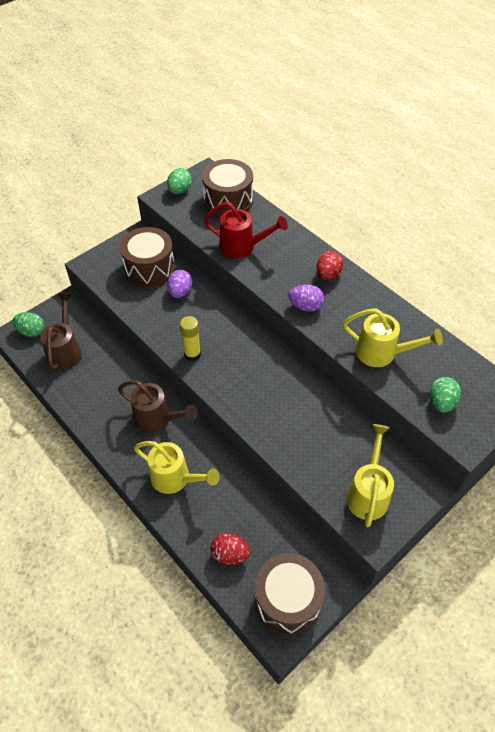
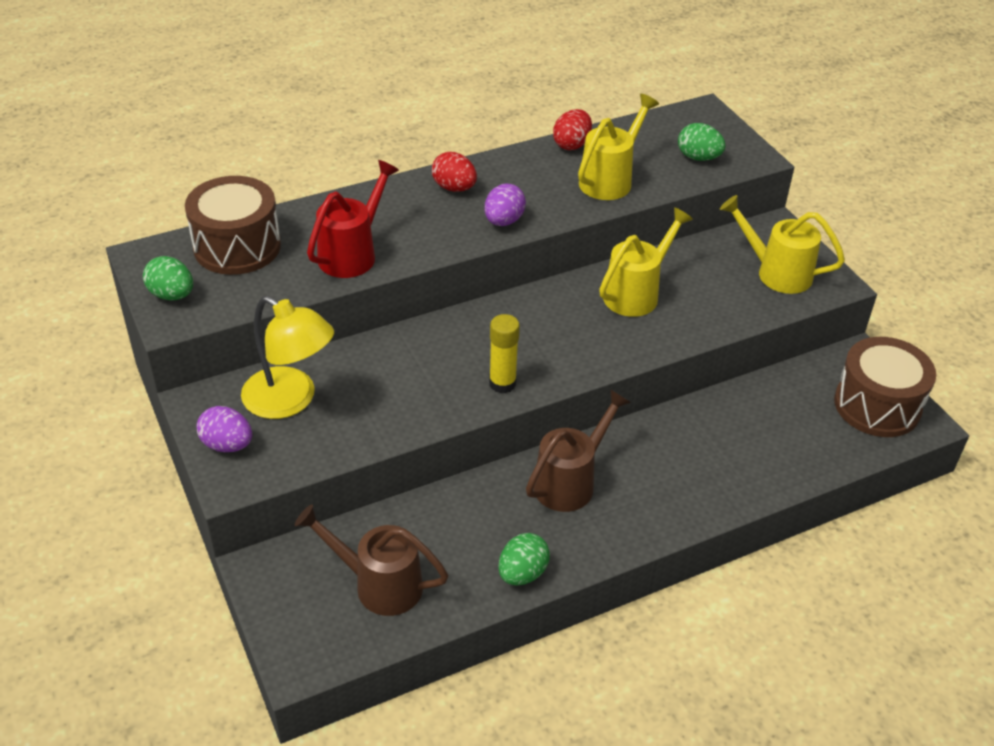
camera: 75 degrees left, 10 degrees down
(31, 331) = (306, 633): green egg -> green egg (522, 573)
(150, 268) = (290, 400): brown drum -> yellow lamp
(175, 478) = (682, 480): yellow watering can -> yellow watering can (636, 293)
(180, 292) = (366, 373): purple egg -> purple egg (227, 445)
(230, 554) = (809, 445): red egg -> red egg (571, 144)

